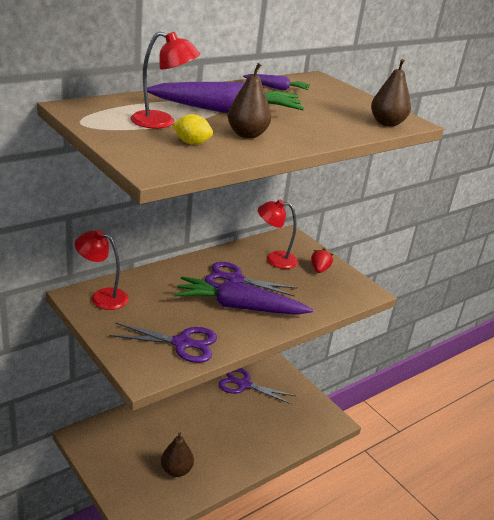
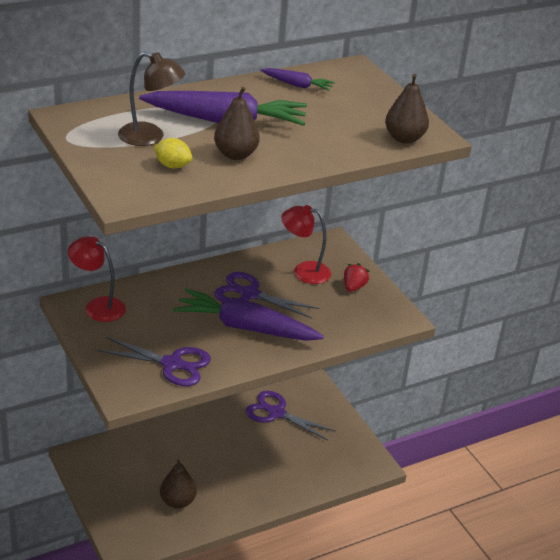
camera: 10 degrees right, 5 degrees up
(162, 122) = (150, 137): red lamp -> brown lamp

